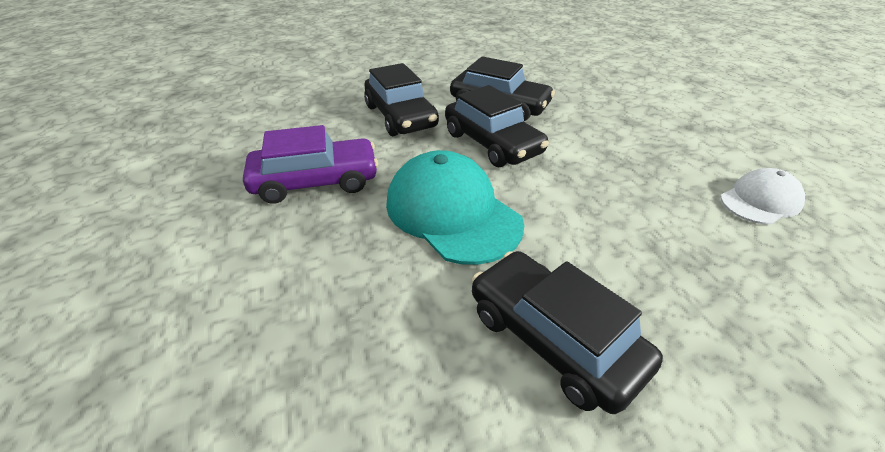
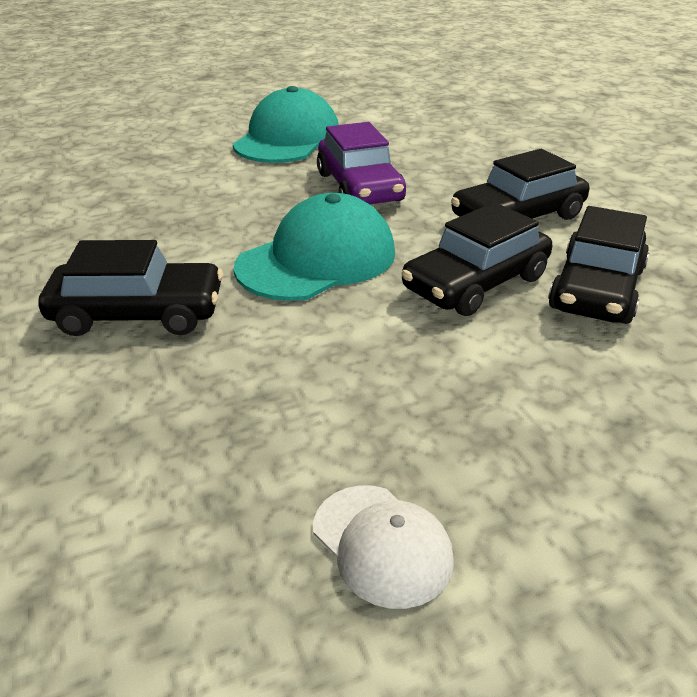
camera: 85 degrees right, 5 degrees down
(151, 226) = (287, 139): none -> turquoise cap
(553, 339) = (137, 314): black car -> black car turned 45 degrees clockwise

